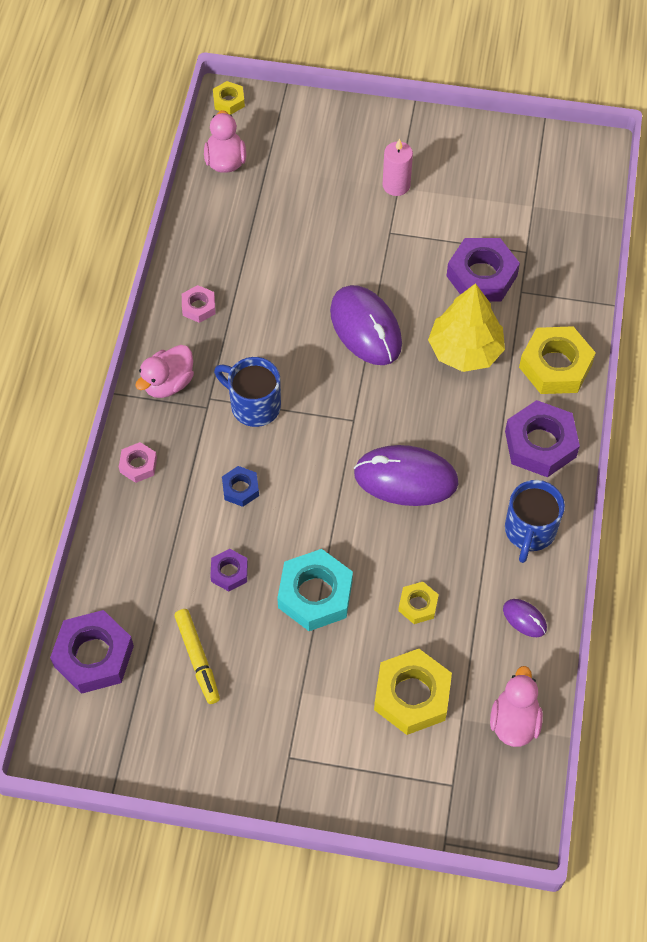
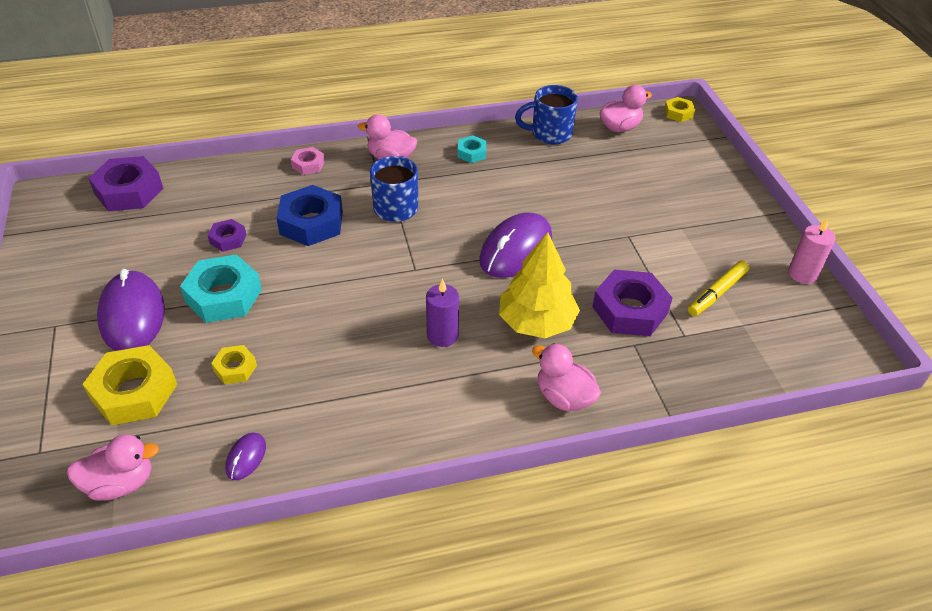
camera: 65 degrees right, 15 degrees down
(197, 659) = (140, 245): yellow marker -> yellow marker (717, 293)
(198, 307) = (472, 153): pink nut -> turquoise nut
(240, 489) = (311, 223): blue nut -> blue nut, size x1.91
(396, 185) = (682, 225): pink candle -> pink candle (802, 274)
(405, 478) = (370, 320): purple mouse -> purple mouse (132, 315)
(449, 428) = (442, 335): none -> purple candle
(529, 531) = (352, 432): blue mug -> blue mug (550, 134)
(540, 444) = (462, 411): purple nut -> none
(555, 366) = (564, 397): yellow nut -> pink duck

